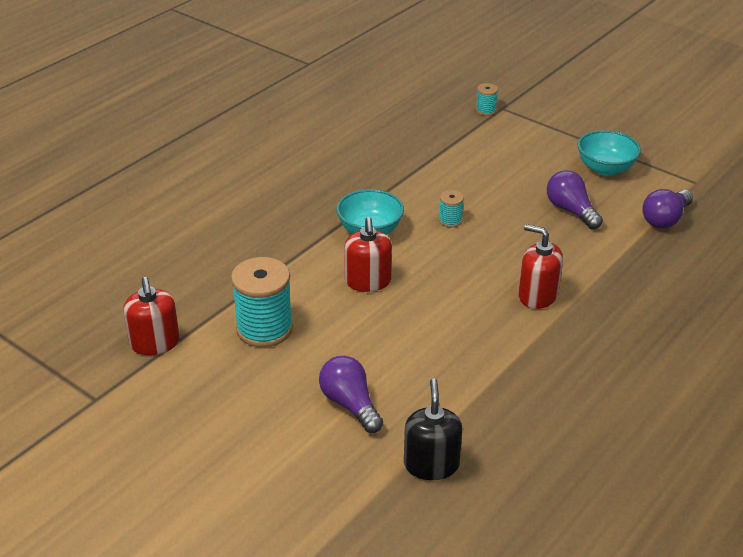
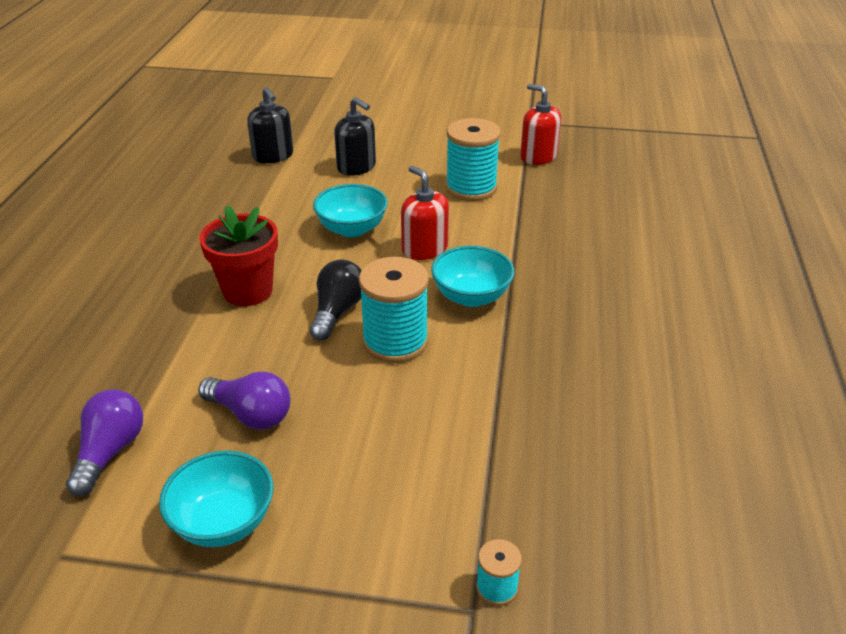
camera: 150 degrees right, 0 degrees up
(350, 404) = (356, 167): purple light bulb -> black soap dispenser
(414, 324) = (352, 229): none -> turquoise bowl
(450, 220) = (395, 342): turquoise spool -> turquoise spool, size x2.12
(476, 254) = (337, 312): none -> black light bulb
(537, 295) = (248, 291): red soap dispenser -> red flower pot

